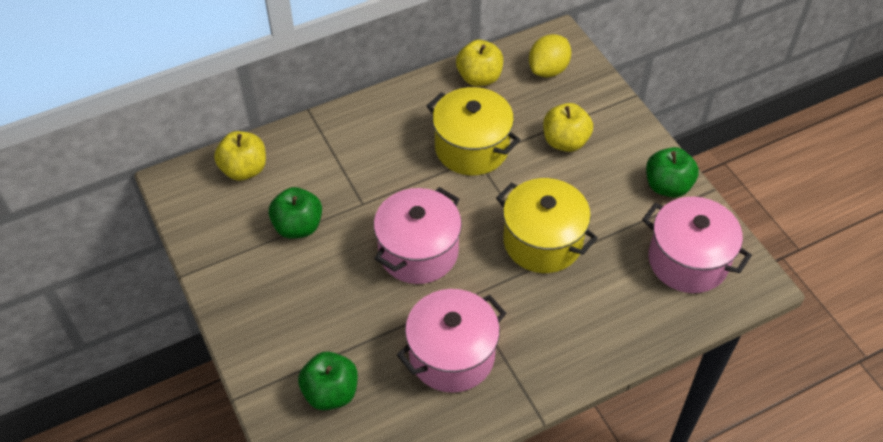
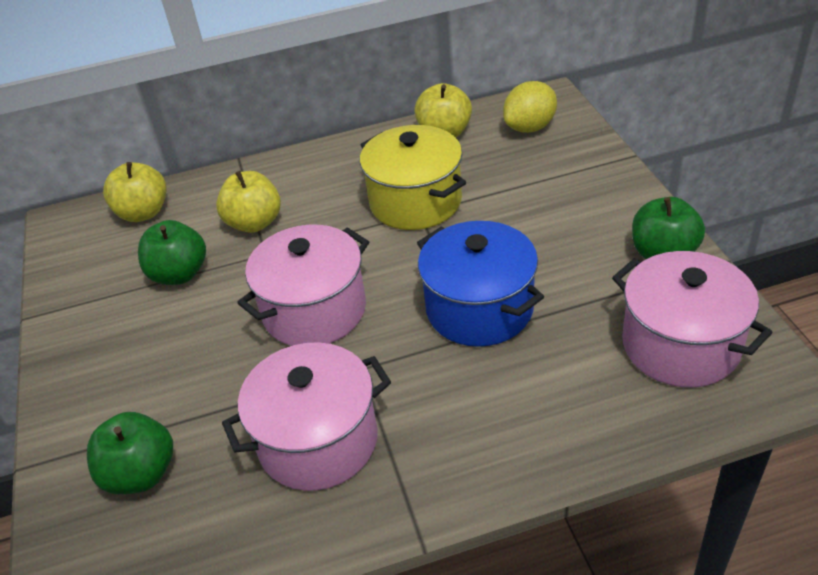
camera: 15 degrees right, 10 degrees down
(542, 241) = (479, 309): yellow pot -> blue pot
(565, 141) = (534, 199): yellow apple -> yellow apple (254, 223)

